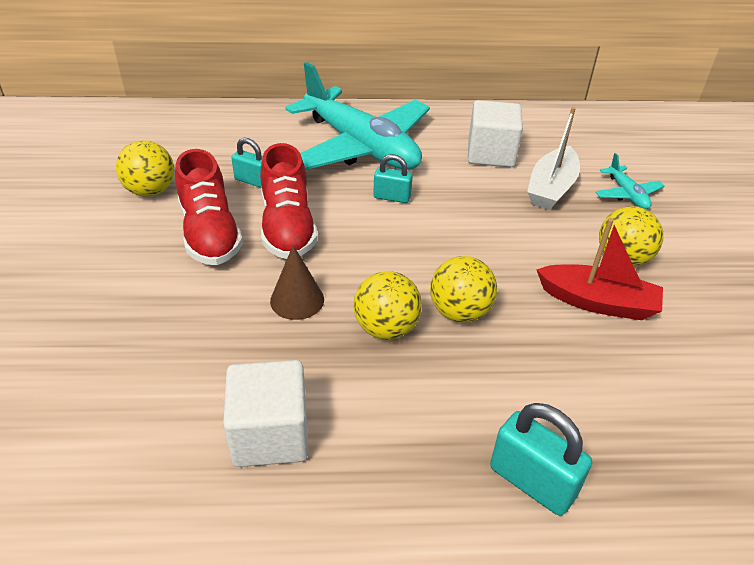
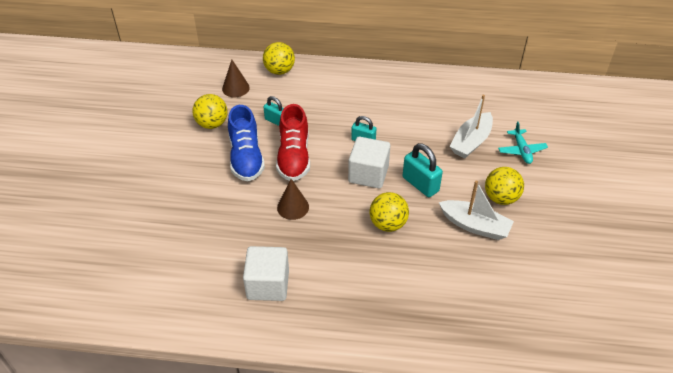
camera: 10 degrees right, 5 degrees up
(185, 143) = (235, 88): none -> brown cone
(210, 233) = (246, 157): red shoe -> blue shoe
(361, 147) = (350, 99): turquoise plane -> none
(386, 328) = (342, 230): yellow ball -> yellow ball (279, 71)
(491, 154) = (437, 111): white cube -> white cube (368, 174)
(532, 482) = (403, 325): turquoise padlock -> turquoise padlock (420, 184)
(597, 302) = (475, 226): red boat -> white boat

